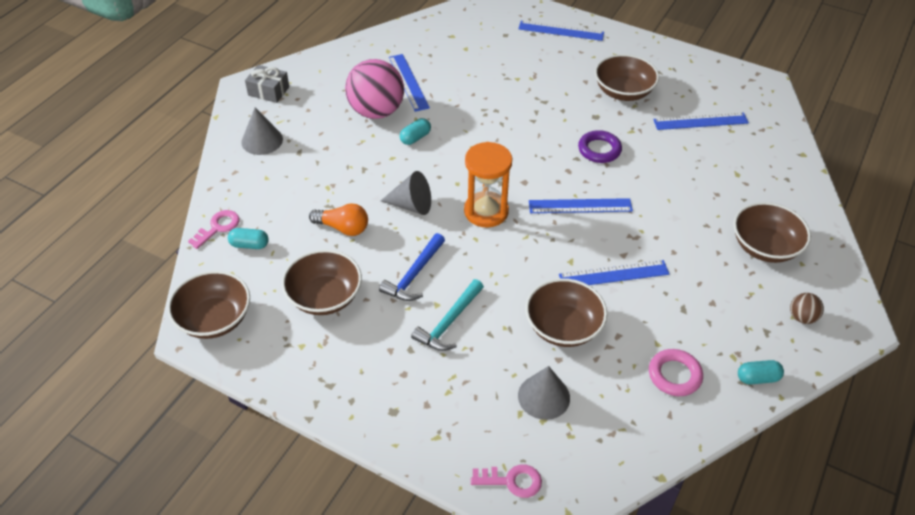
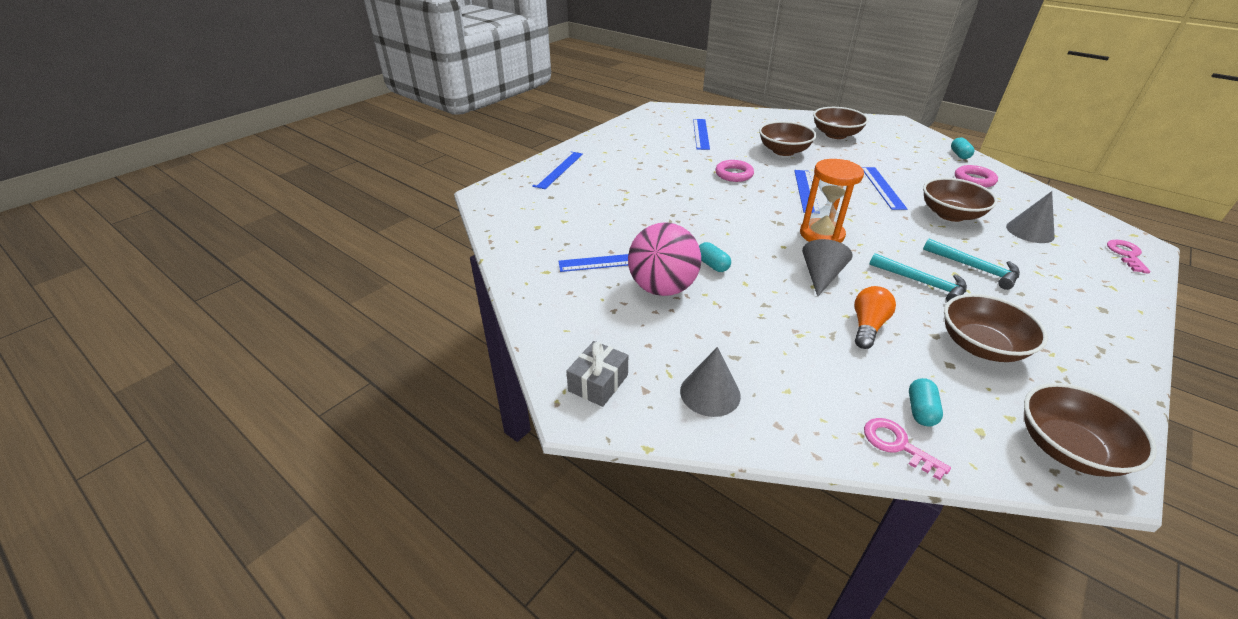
camera: 80 degrees left, 10 degrees down
(414, 275) = (922, 283): blue hammer -> turquoise hammer
(599, 150) = (734, 174): purple ring -> pink ring
(623, 92) = (658, 155): brown bowl -> brown bowl (783, 151)
(802, 317) = (898, 135): brown ball -> none

